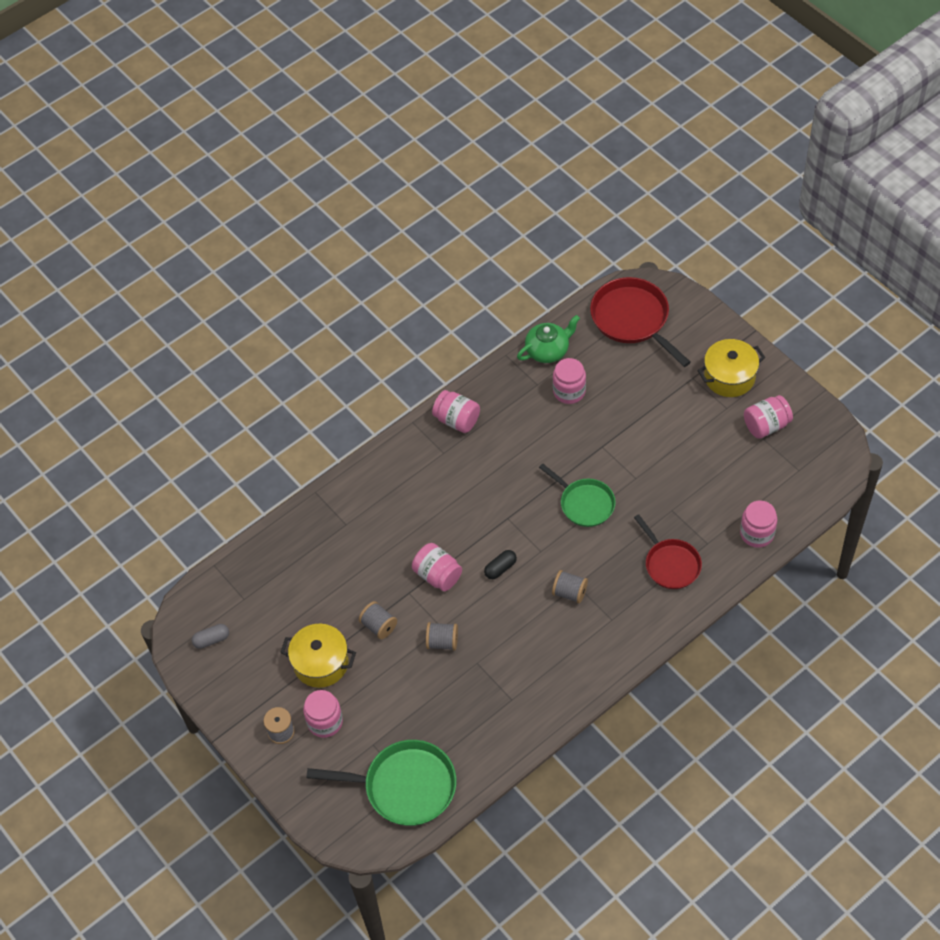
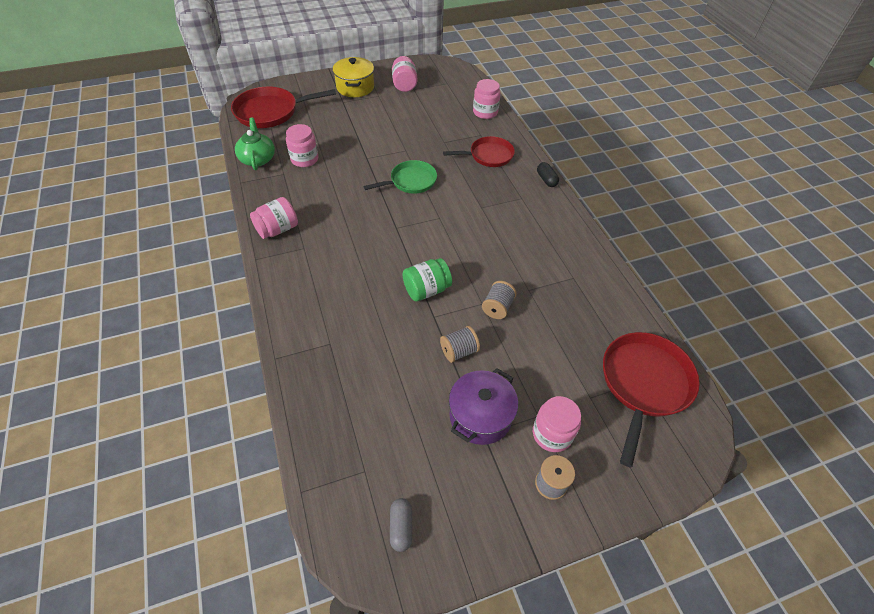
camera: 75 degrees left, 5 degrees down
(321, 663) = (480, 416): yellow pot -> purple pot
(405, 786) = (644, 384): green pan -> red pan
(437, 575) = (426, 290): pink jar -> green jar
(500, 568) = (442, 246): black capsule -> black capsule (546, 180)
(569, 592) = (486, 213): grey spool -> none

